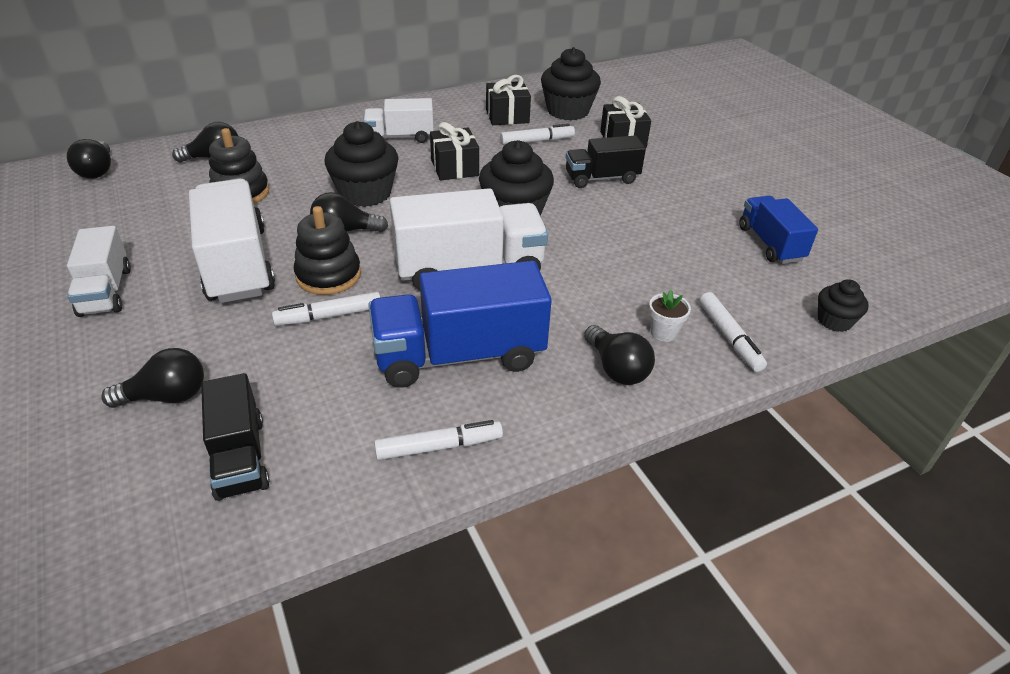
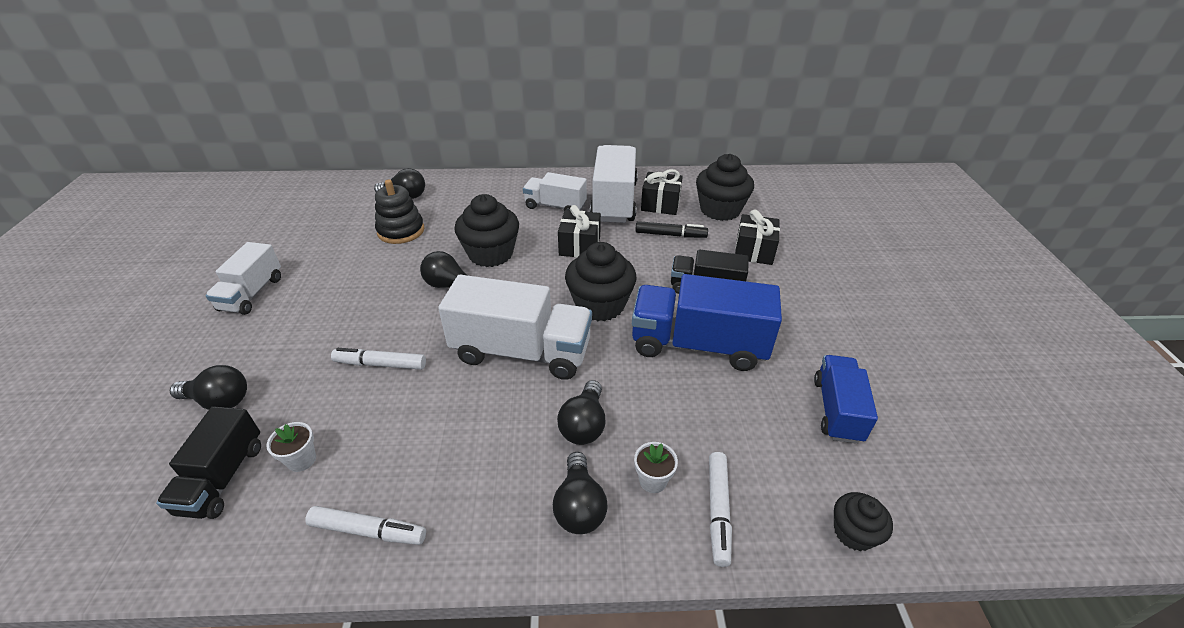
camera: 25 degrees right, 0 degrees up
(97, 171) = (322, 190): black light bulb -> black light bulb (584, 425)
(237, 264) = (352, 295): white truck -> white truck (614, 201)
(316, 416) = (301, 460): none -> white flower pot
(328, 275) = (408, 325): black stacking toy -> none
(459, 355) = (451, 439): blue truck -> blue truck (698, 345)
(537, 141) = (670, 235): white marker -> black marker

